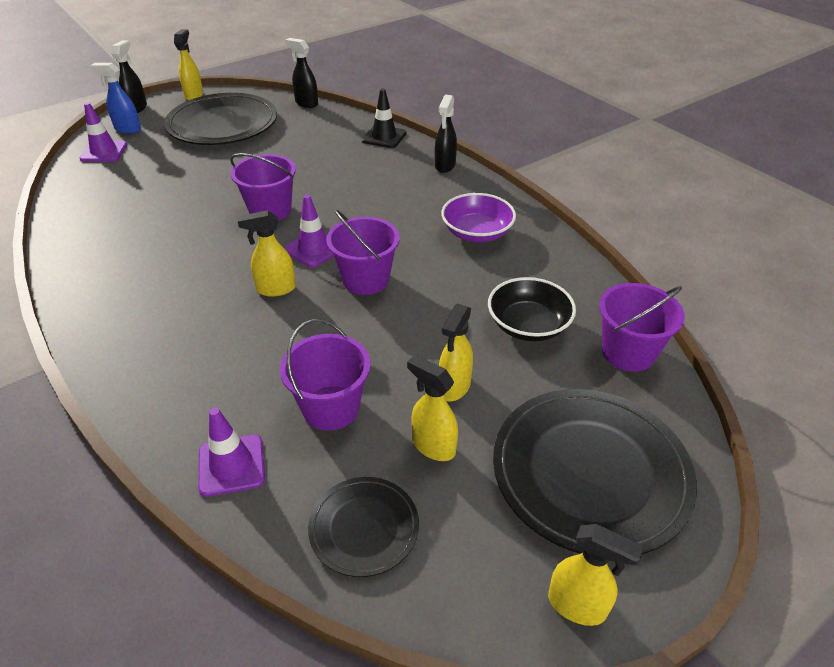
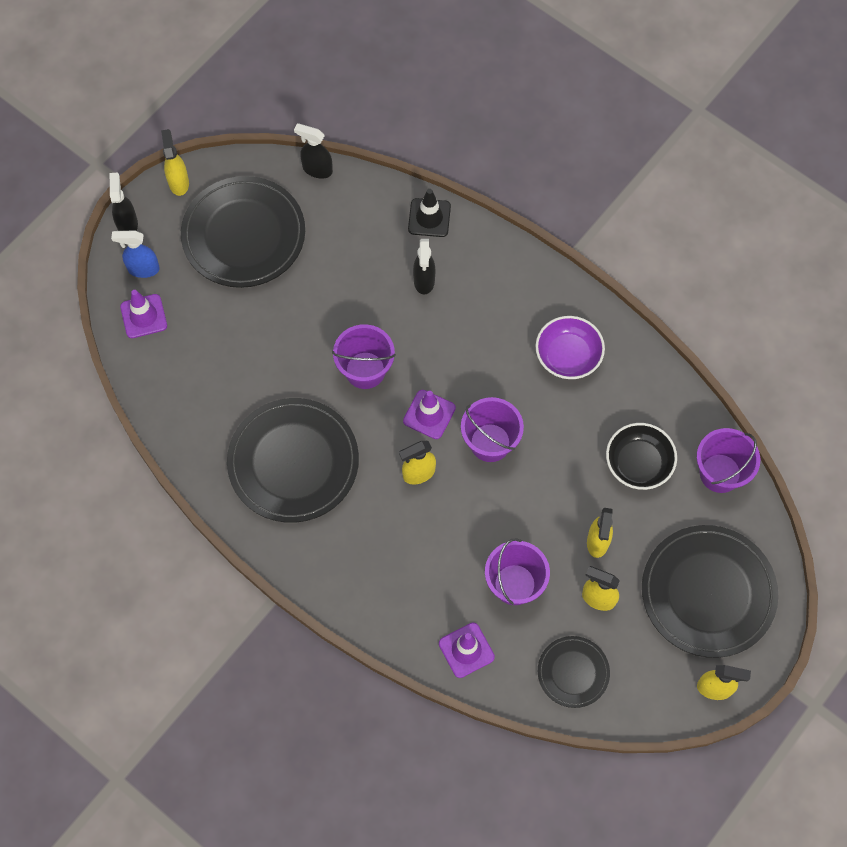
camera: 15 degrees left, 25 degrees up
(155, 258) = (293, 462): none -> black plate
(445, 166) = (508, 256): black spray bottle -> black spray bottle (424, 281)

